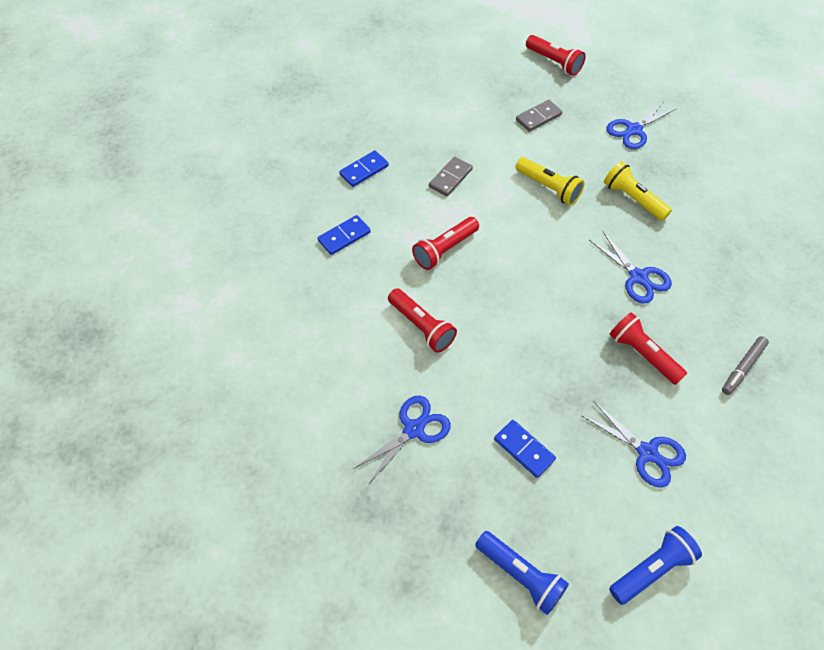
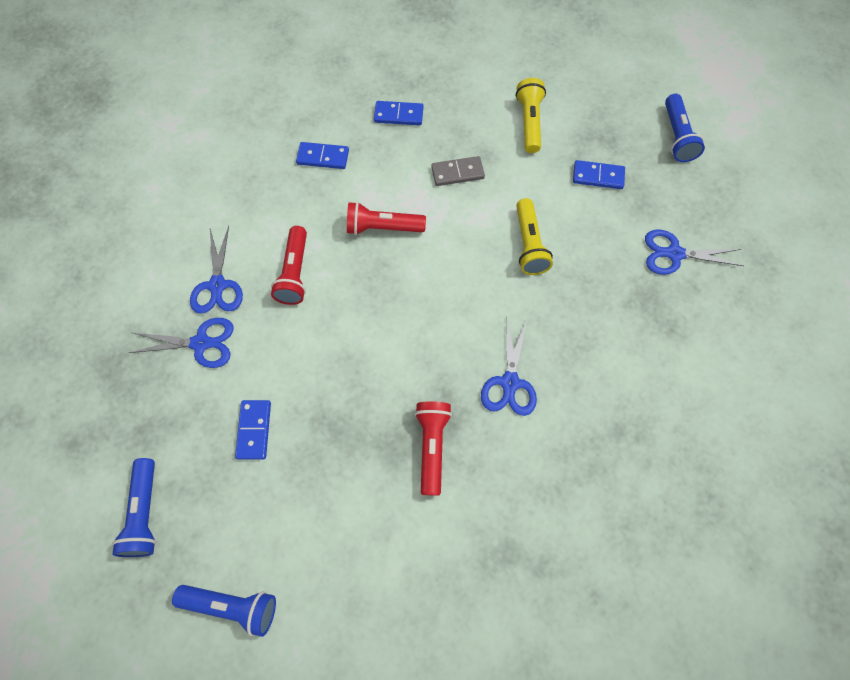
camera: 45 degrees right, 10 degrees up
(538, 117) = (598, 176): grey domino -> blue domino
(554, 62) = (676, 136): red flashlight -> blue flashlight
(633, 199) = (592, 314): yellow flashlight -> yellow flashlight (529, 122)
(647, 453) = (337, 523): blue scissors -> blue scissors (217, 286)
(742, 368) = (501, 537): grey marker -> none

